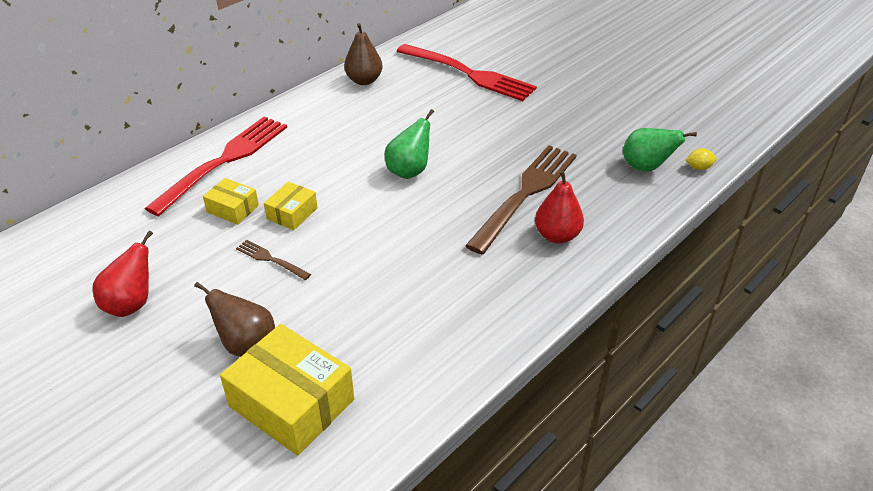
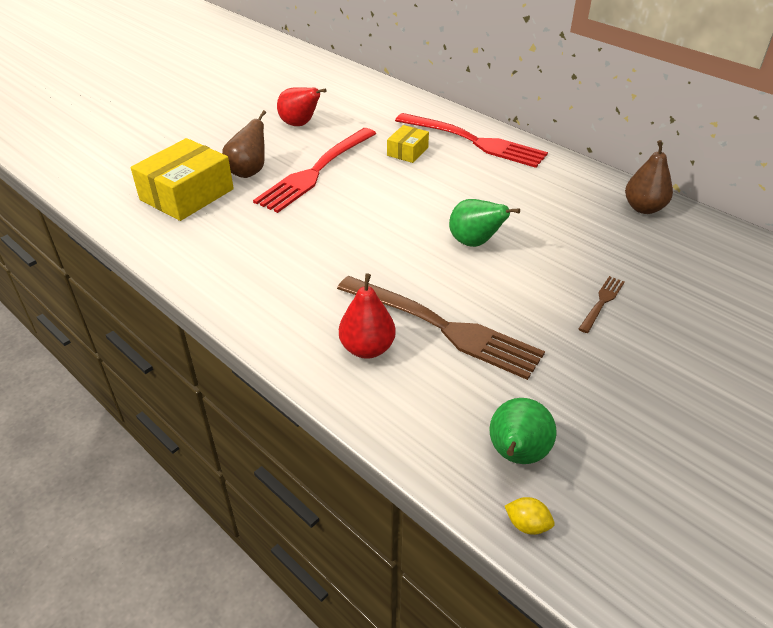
camera: 90 degrees right, 0 degrees up
(271, 259) = (342, 174): brown fork -> brown fork (602, 302)
(292, 213) = (402, 179): yellow box -> none
(469, 74) = (699, 288): red fork -> red fork (316, 171)
(698, 168) = (527, 525): yellow lemon -> yellow lemon turned 60 degrees counterclockwise

